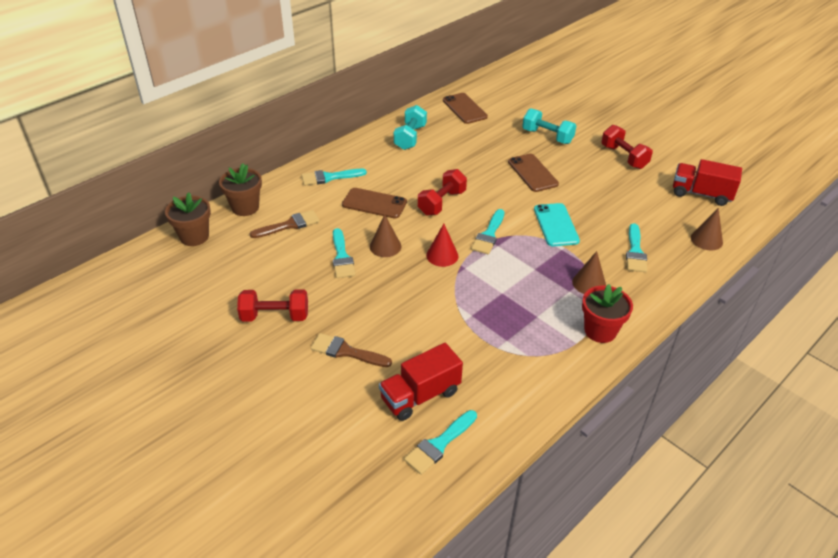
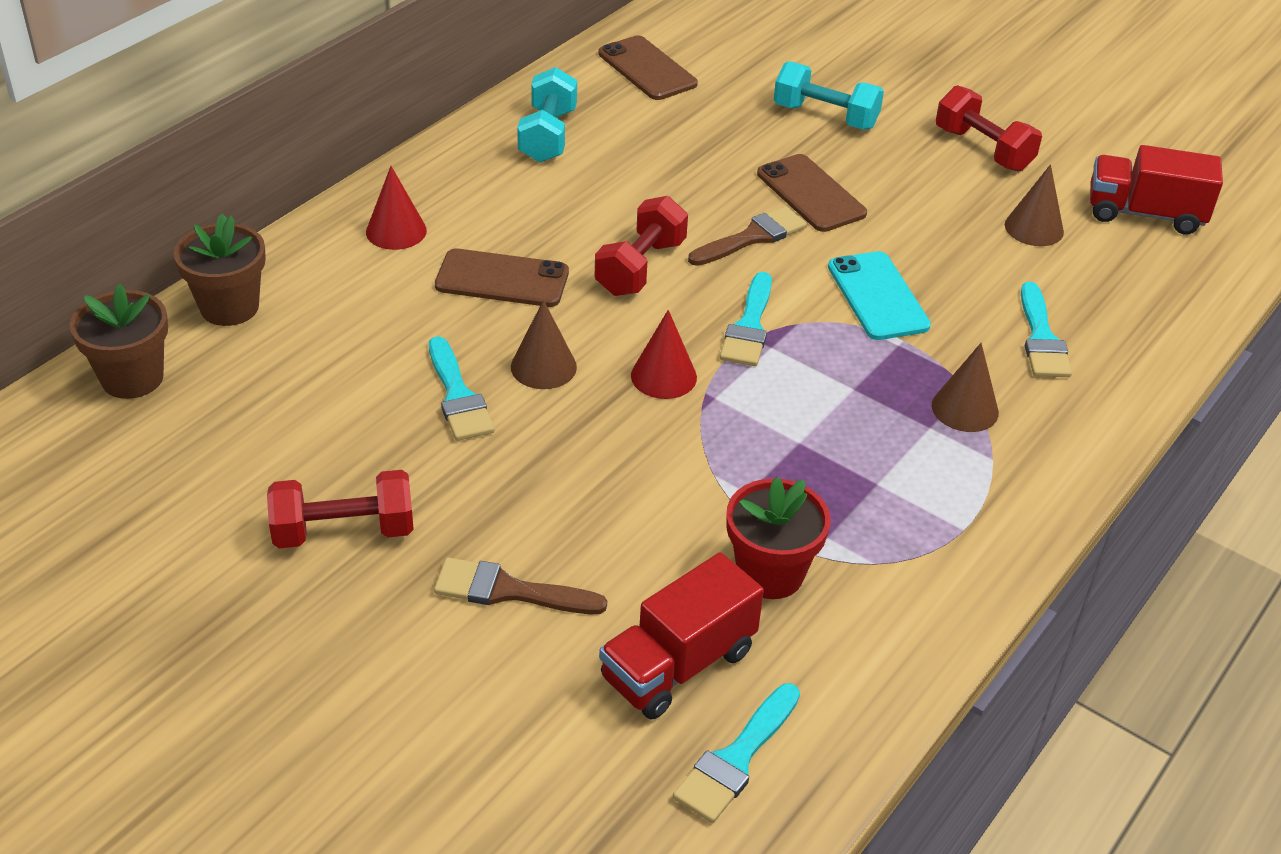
camera: 10 degrees left, 0 degrees up
(289, 225) = (332, 337): brown brush -> brown brush (752, 237)
(329, 177) = (396, 231): turquoise brush -> red cone
(600, 331) = (1004, 501): red flower pot -> red flower pot (770, 573)
(706, 240) = (1171, 304): brown cone -> brown cone (1034, 228)

